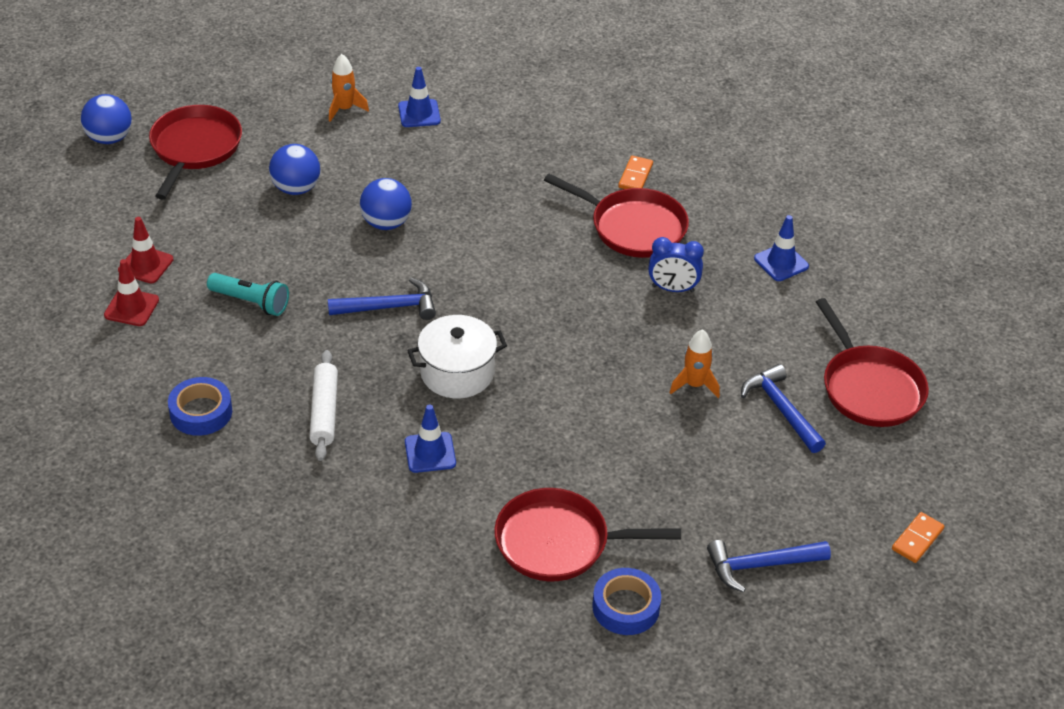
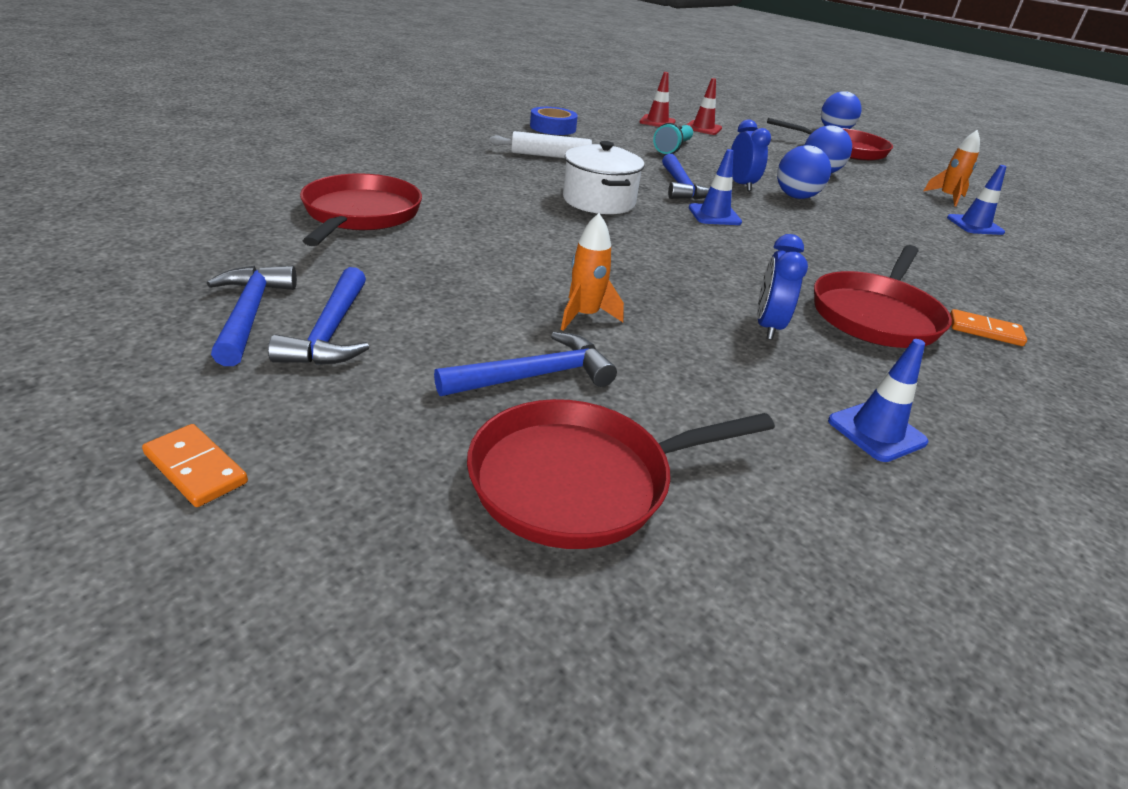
camera: 90 degrees right, 10 degrees down
(364, 260) = (741, 185): none -> blue clock
(430, 453) = (496, 182): blue traffic cone -> blue traffic cone (714, 215)
(626, 607) = (252, 232): blue tape -> none
(767, 516) = (331, 332): none -> blue hammer

